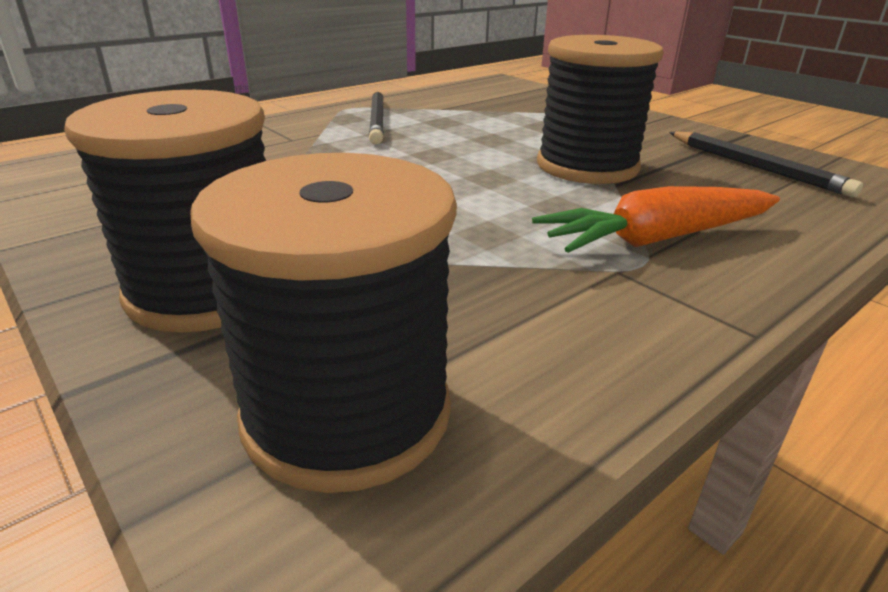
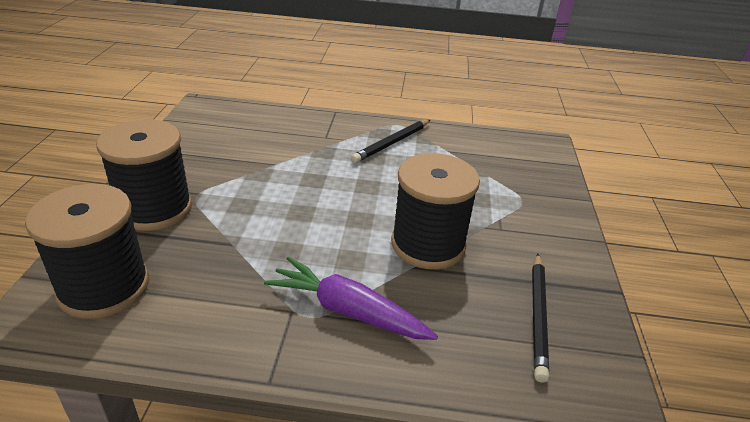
camera: 45 degrees right, 5 degrees up
(657, 239) = (348, 311): orange carrot -> purple carrot

